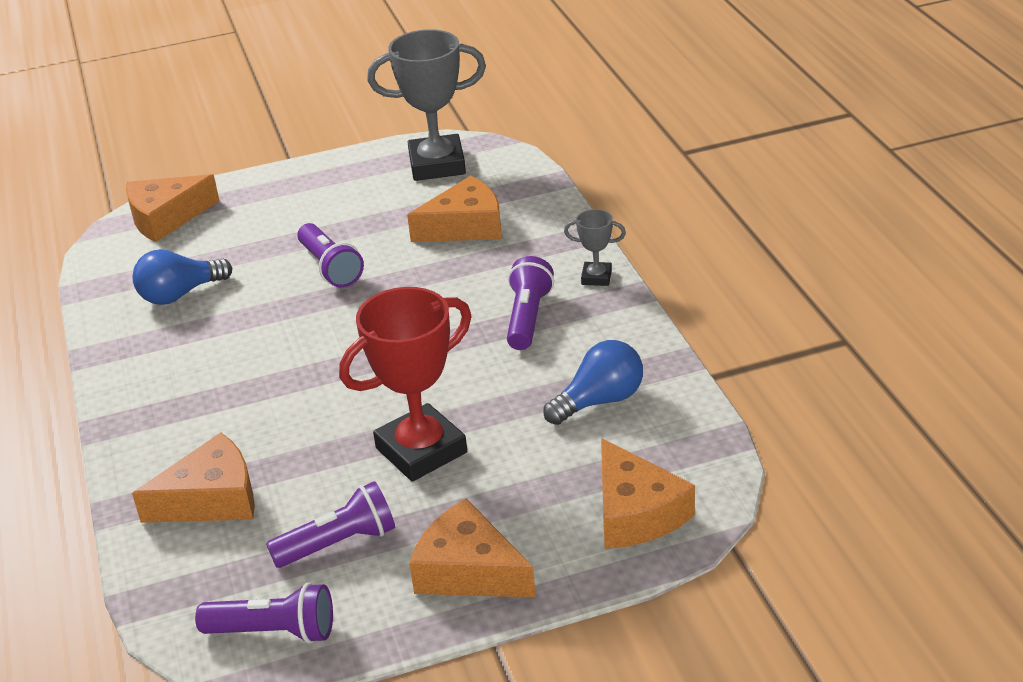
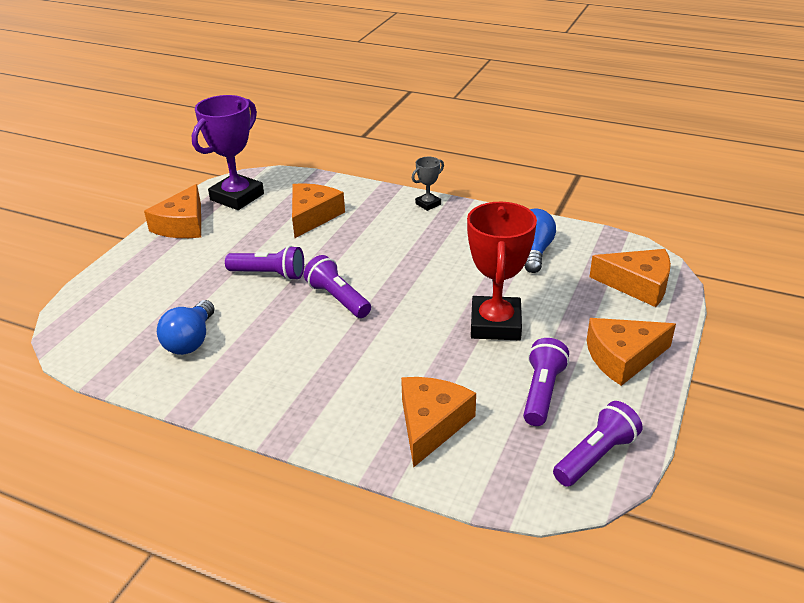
camera: 50 degrees left, 0 degrees up
(166, 218) = (93, 308): orange cheese -> orange cheese (182, 225)
(437, 165) = (237, 197): grey trophy -> purple trophy
(528, 317) = (429, 238): purple flashlight -> purple flashlight (338, 298)

